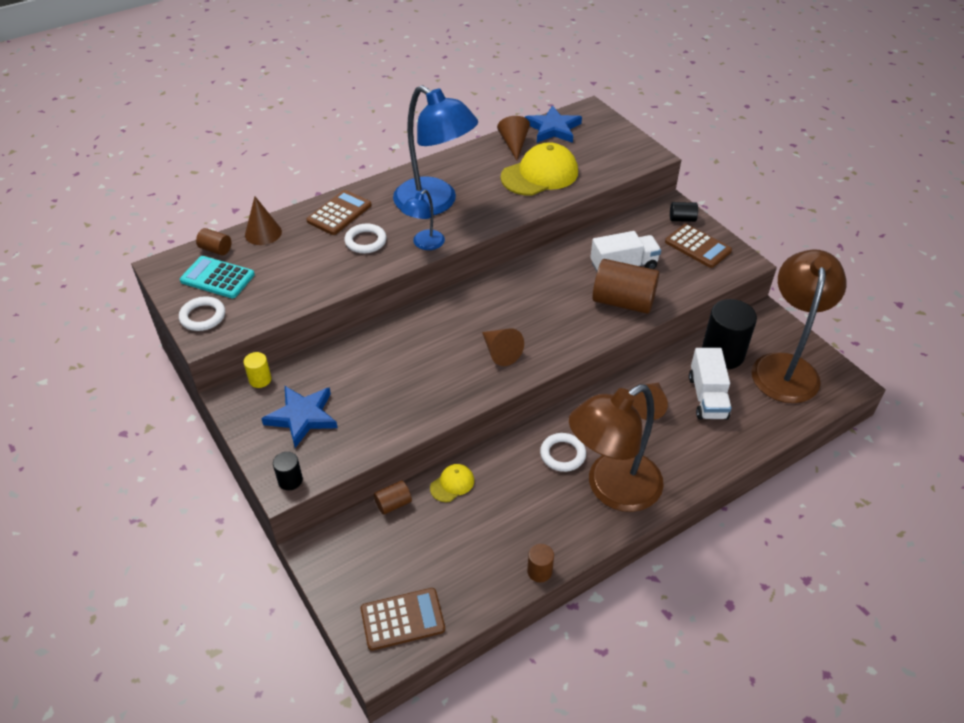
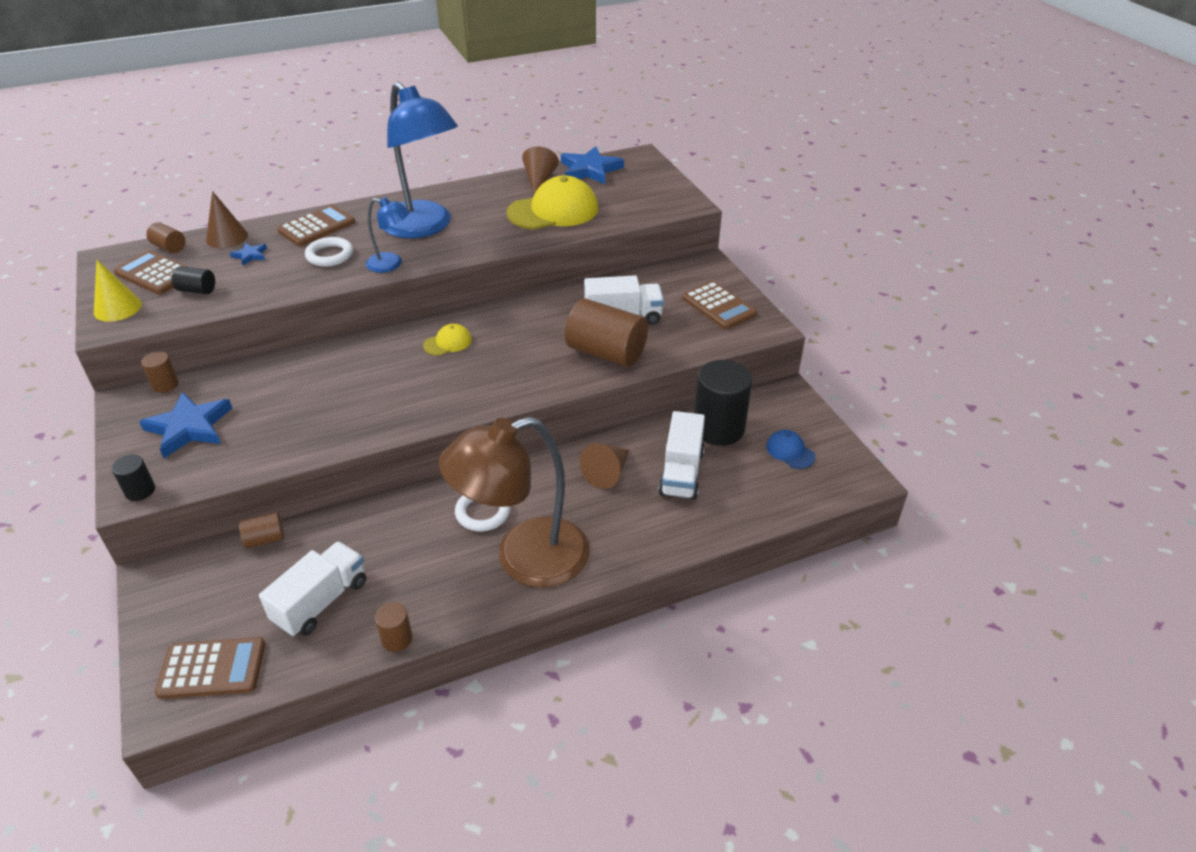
camera: 10 degrees right, 5 degrees down
(203, 316) = (117, 308): white ring -> yellow cone
(217, 278) = (155, 274): turquoise calculator -> brown calculator
(260, 379) = (165, 385): yellow cylinder -> brown cylinder
(294, 249) = (250, 255): none -> blue star
(424, 244) = (391, 264): blue lamp -> blue lamp turned 120 degrees counterclockwise
(452, 484) = (341, 527): yellow cap -> yellow cap (448, 343)
(465, 550) = (321, 602): none -> white truck
(500, 352) = (441, 388): brown cone -> none
(682, 219) = (712, 277): black cylinder -> black cylinder (197, 290)
(785, 367) = (790, 451): brown lamp -> blue cap

